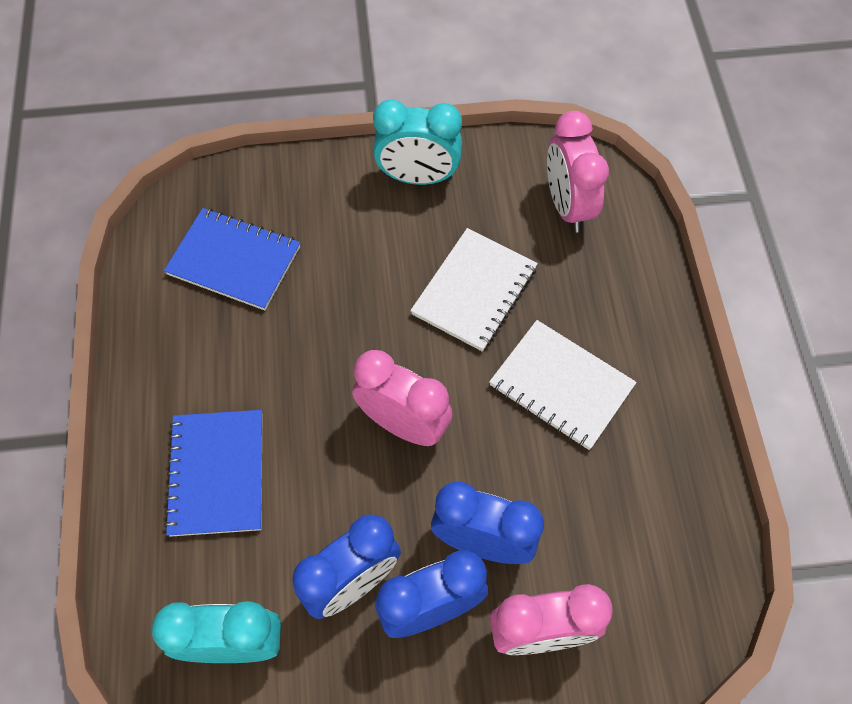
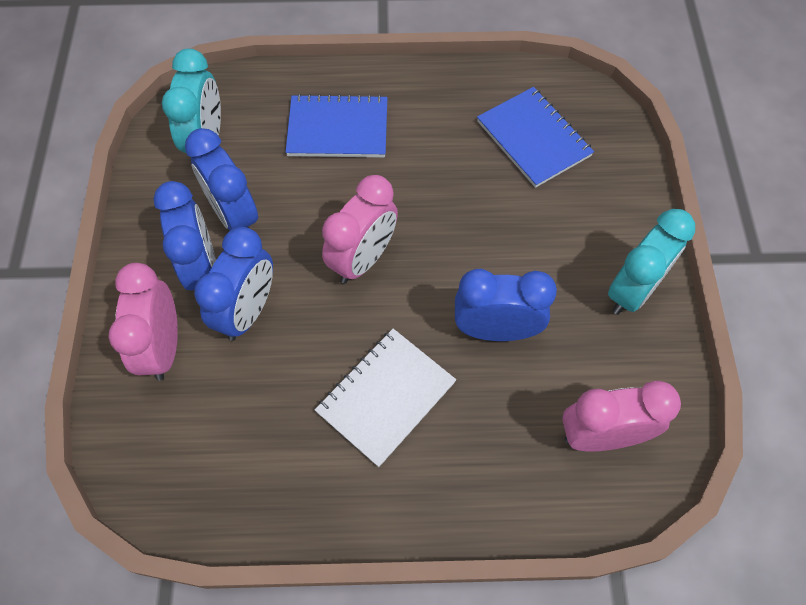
camera: 95 degrees right, 0 degrees up
(234, 261) = (533, 139): blue notebook -> blue notebook turned 60 degrees counterclockwise
(418, 177) = (632, 290): turquoise clock -> turquoise clock turned 150 degrees counterclockwise
(474, 291) = (495, 330): white notebook -> blue clock

